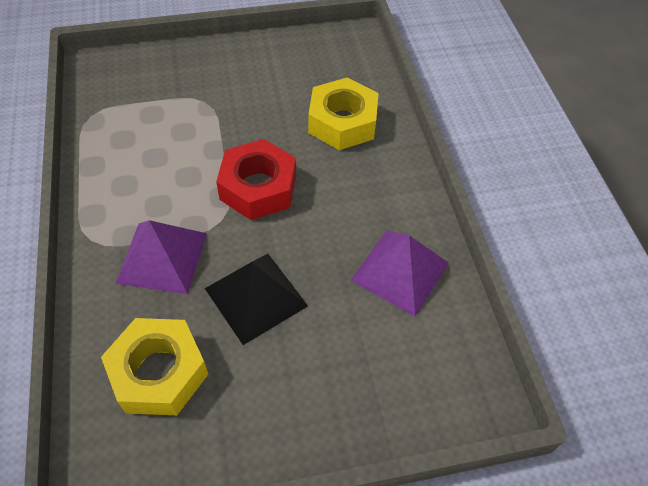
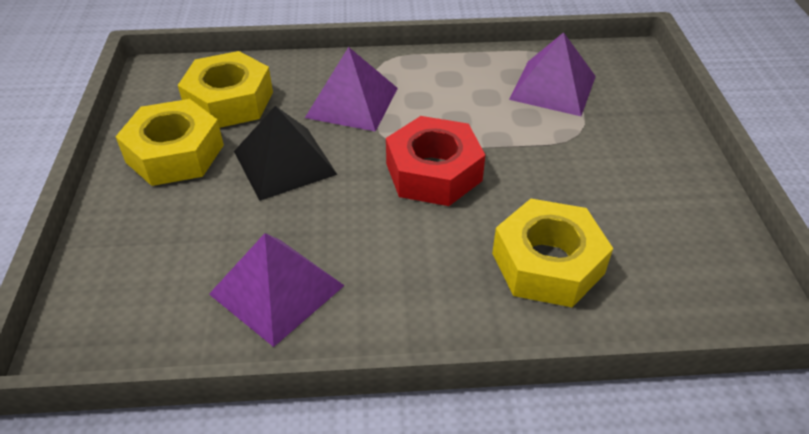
camera: 100 degrees right, 10 degrees down
(141, 114) = (553, 87): none -> purple pyramid
(250, 400) = (175, 153): none -> yellow nut

